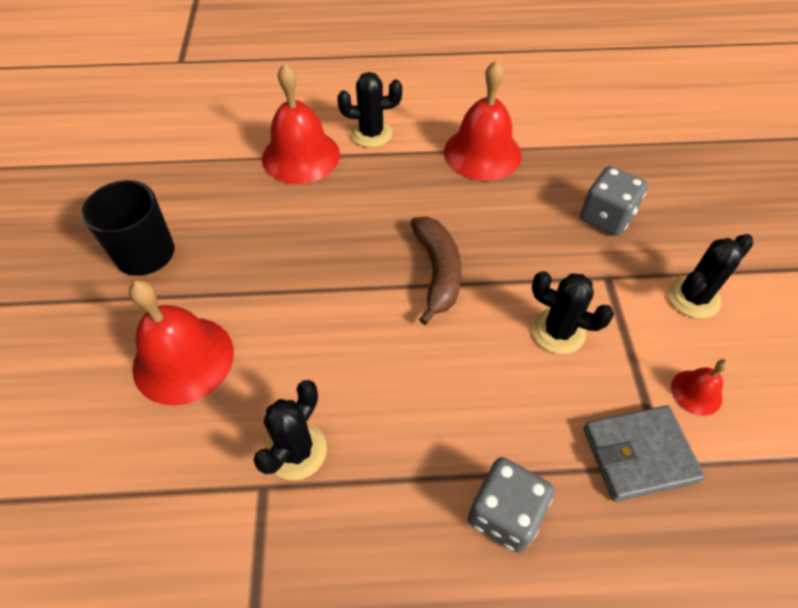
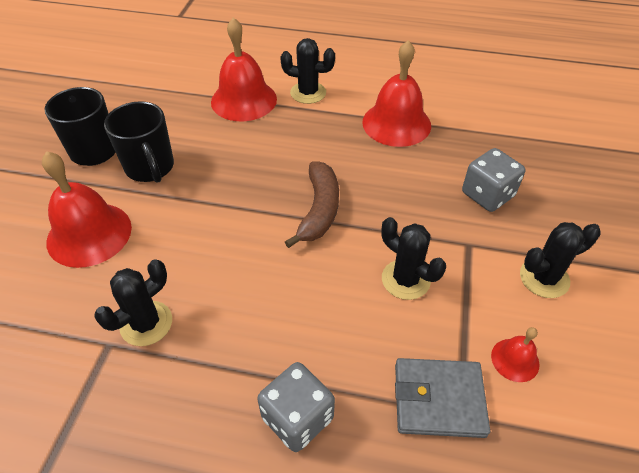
camera: 15 degrees right, 5 degrees down
(224, 262) = (150, 168): none -> black mug

